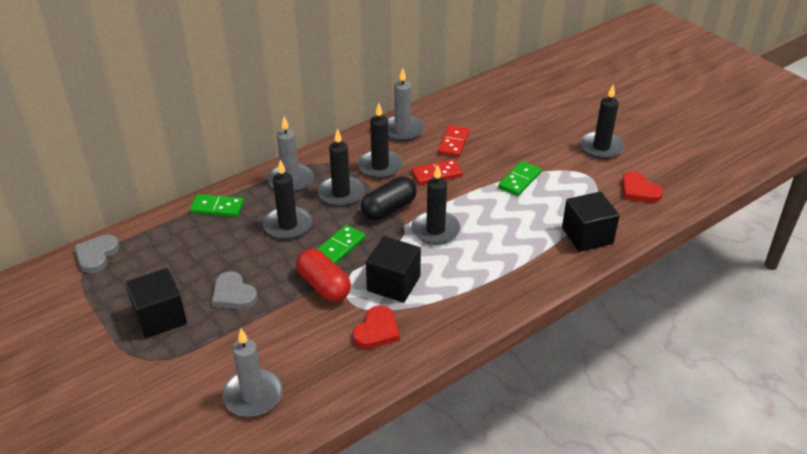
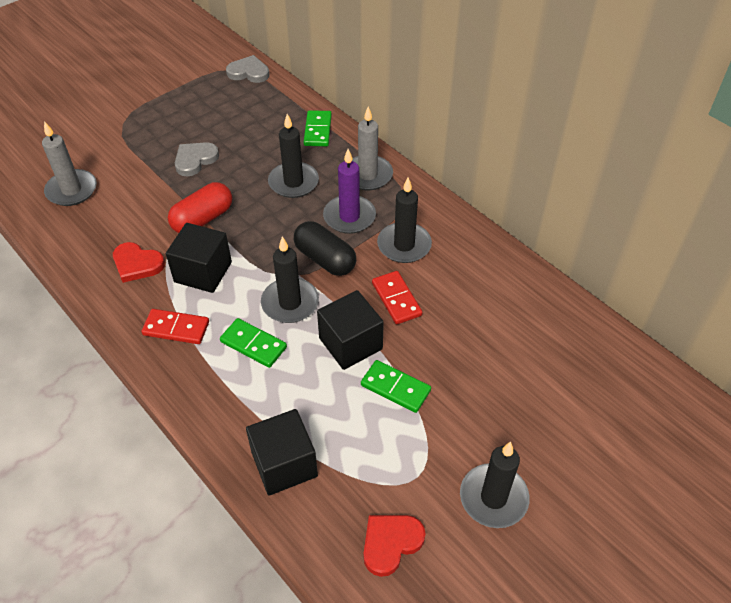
camera: 85 degrees right, 10 degrees up
(160, 317) = (170, 122): black cube -> black cube (350, 343)
(340, 247) = (260, 225): green domino -> green domino (253, 344)
(341, 193) = (349, 217): black candle -> purple candle
(402, 130) = (483, 260): grey candle -> none
(453, 143) = (466, 314): red domino -> red domino (176, 328)

